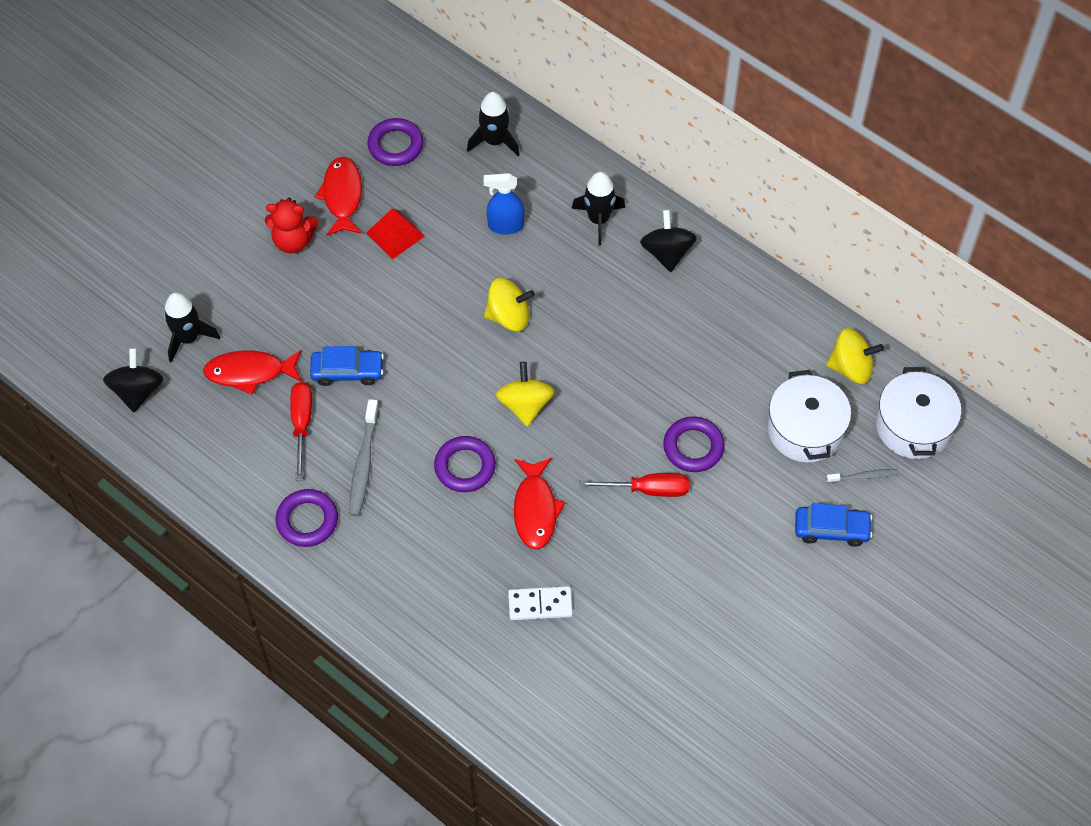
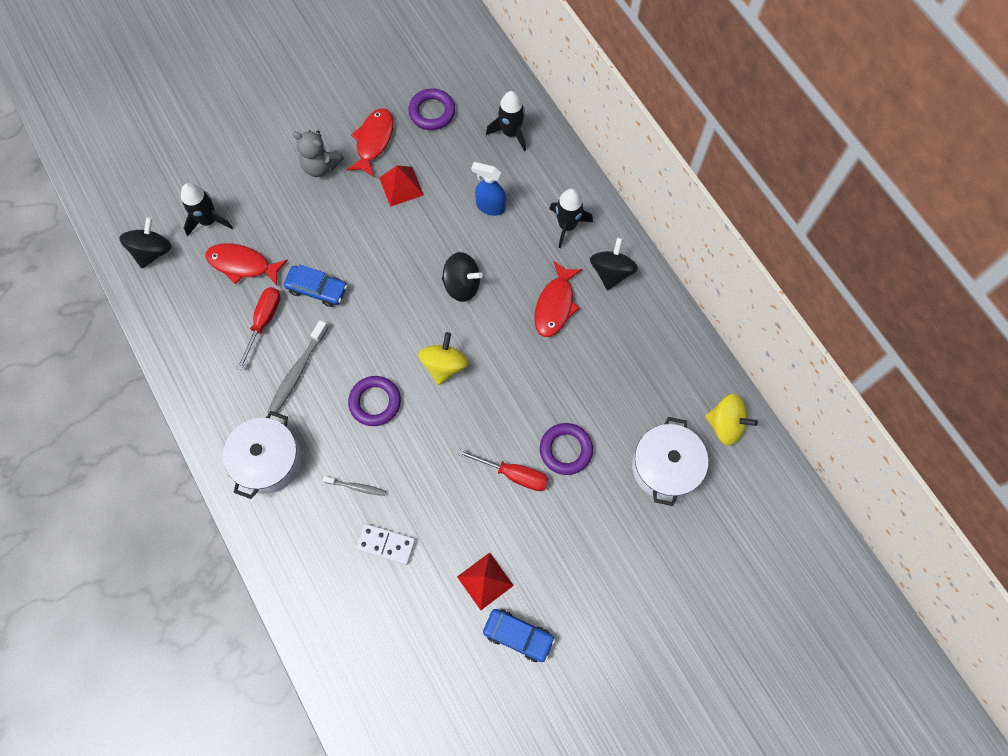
camera: 20 degrees right, 10 degrees up
(293, 241) = (321, 166): red teddy bear -> grey teddy bear
(307, 520) = (234, 405): purple ring -> none
(509, 316) = (462, 285): yellow spinning top -> black spinning top
(535, 509) = (416, 459): red fish -> red fish (555, 305)
(662, 604) = (485, 581): none -> red pyramid
(831, 529) = (652, 565): blue car -> blue car (518, 635)
(863, 476) = (698, 527): grey toothbrush -> grey toothbrush (356, 487)
(913, 426) = (759, 496): white pot -> white pot (268, 461)

